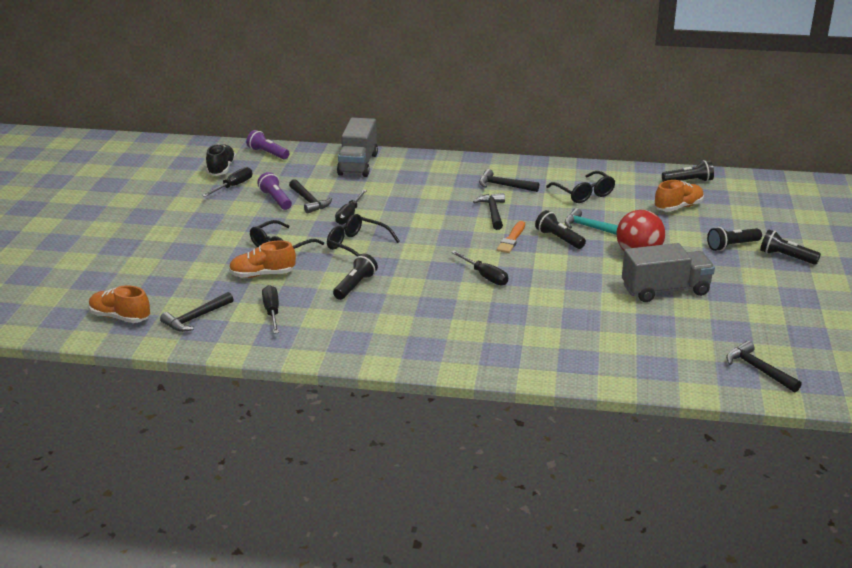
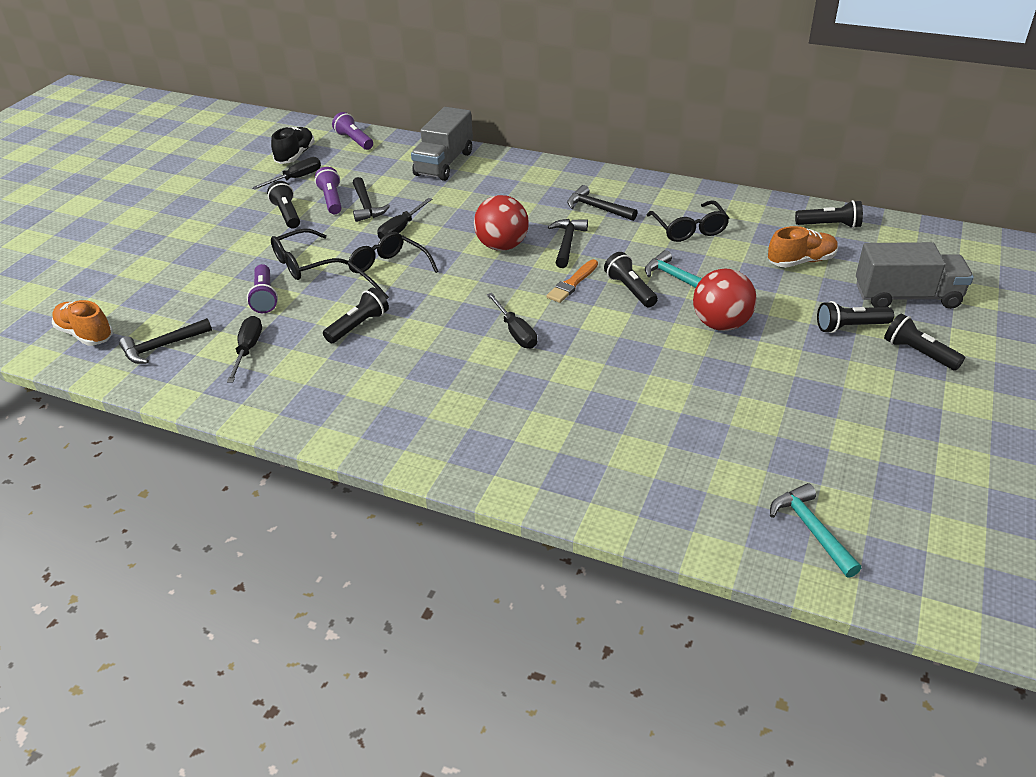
camera: 15 degrees right, 10 degrees up
(243, 213) = (287, 214): none -> black flashlight
(262, 274) = (265, 297): orange shoe -> purple flashlight
(441, 219) = (502, 246): none -> red ball
(665, 290) = (733, 383): grey truck -> grey truck (906, 296)
(758, 369) = (811, 529): black hammer -> turquoise hammer

